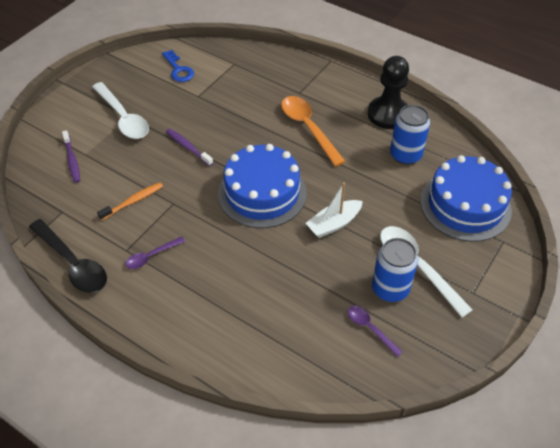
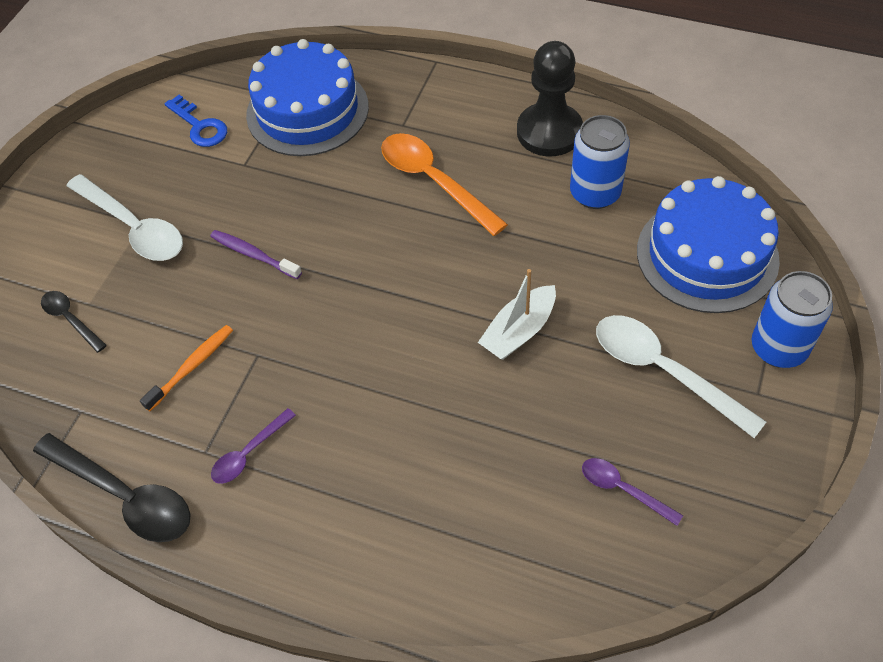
camera: 10 degrees left, 5 degrees up
(72, 160) = (70, 319): purple toothbrush -> black spoon
(262, 193) = (393, 305): blue cake -> blue cake (307, 110)
(390, 289) = (634, 417): blue can -> blue can (778, 348)

